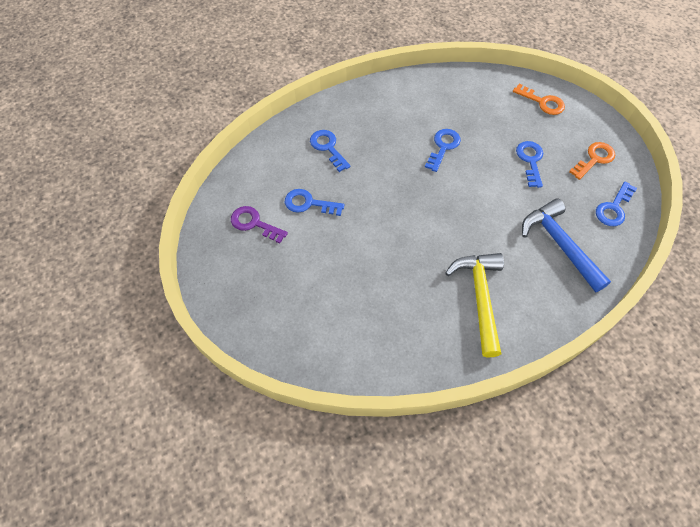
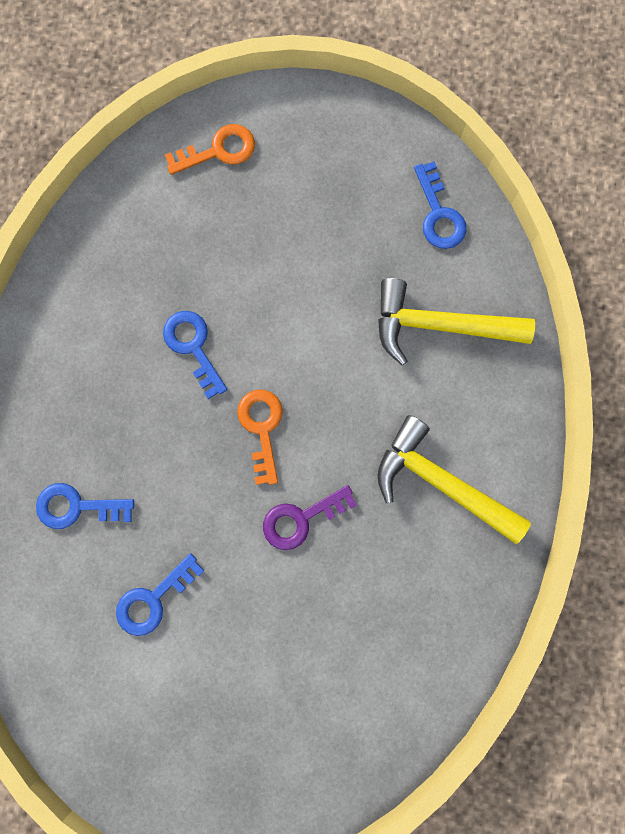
camera: 55 degrees left, 20 degrees up
(254, 223) = (132, 696): purple key -> purple key (301, 519)
(530, 161) = (298, 252): blue key -> none
(559, 244) = (439, 325): blue hammer -> yellow hammer
(594, 159) = (355, 169): orange key -> orange key (262, 428)

